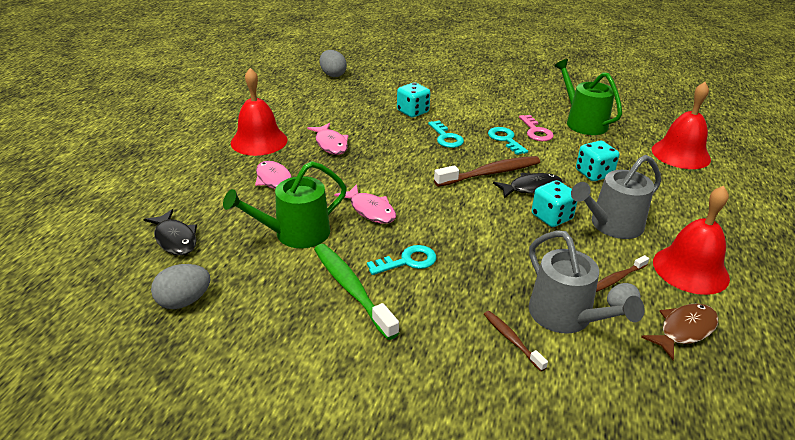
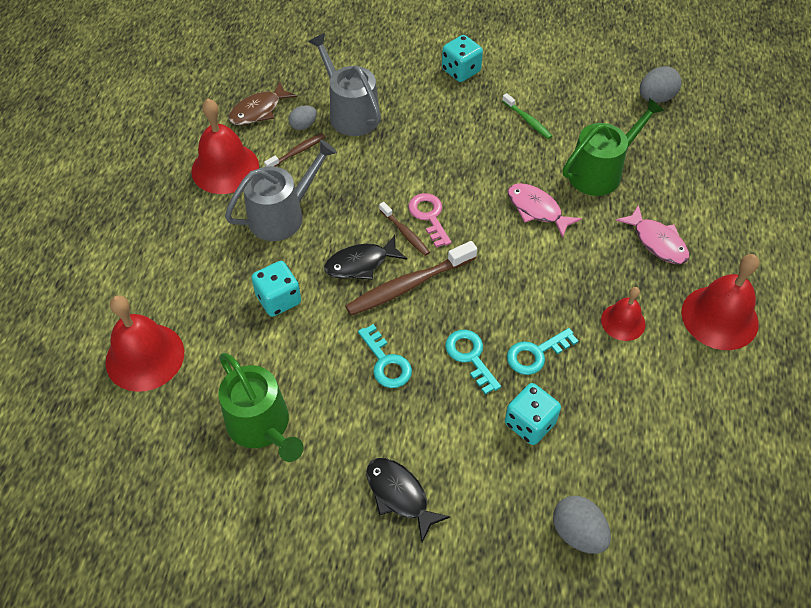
camera: 175 degrees right, 20 degrees up
(175, 239) = (708, 154): black fish -> black fish (399, 495)
(331, 144) = (623, 322): pink fish -> red bell
(333, 75) = (704, 542): grey egg -> grey egg (578, 532)
(351, 289) = (528, 120): green toothbrush -> green toothbrush, size x0.54
(408, 261) = (486, 152): turquoise key -> turquoise key (536, 354)
(511, 340) = (395, 91): brown toothbrush -> brown toothbrush (405, 233)
(536, 131) = (339, 389): pink key -> pink key (429, 216)
(551, 217) = (344, 220): turquoise dice -> turquoise dice (461, 71)

